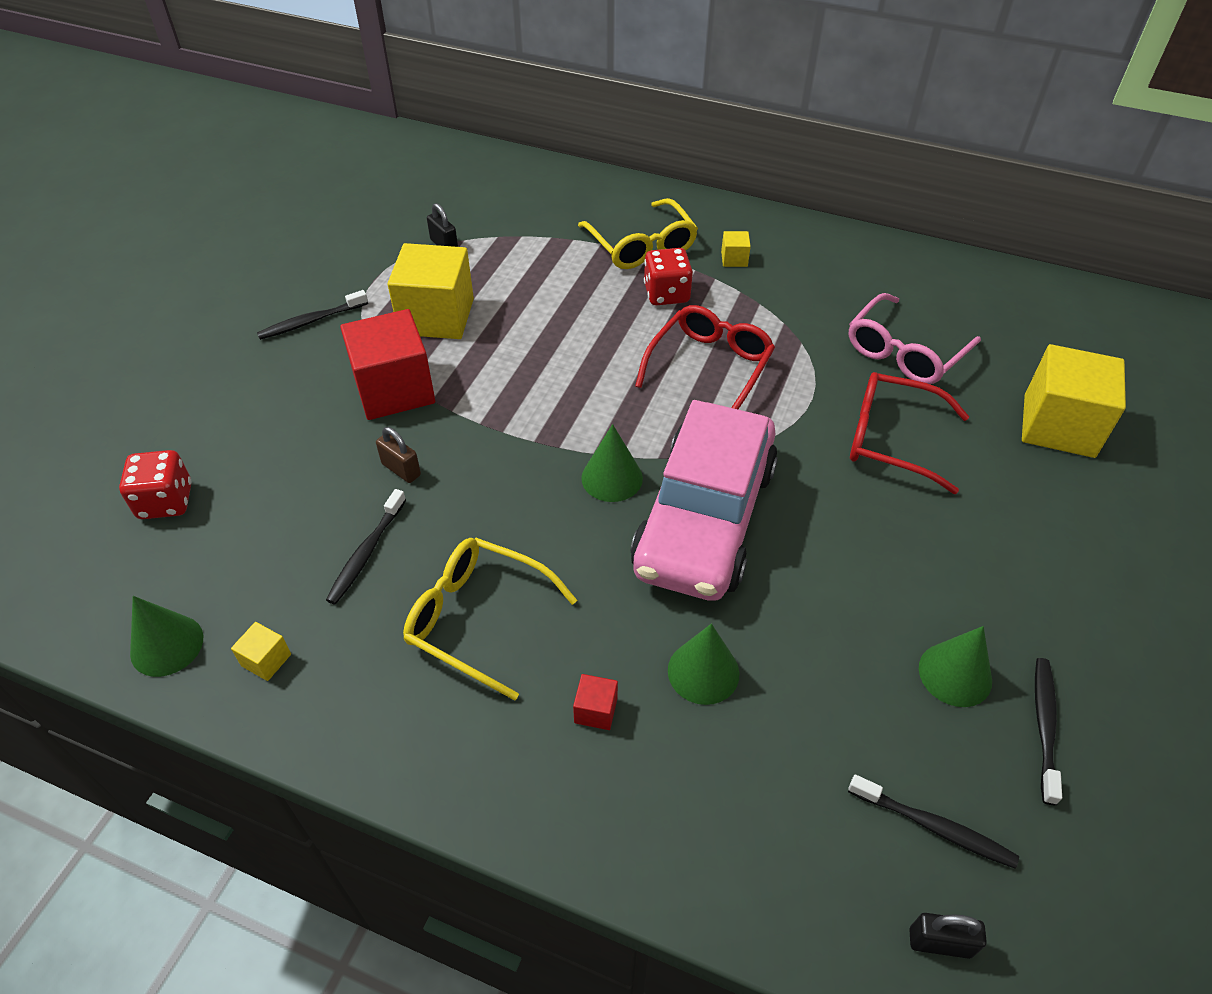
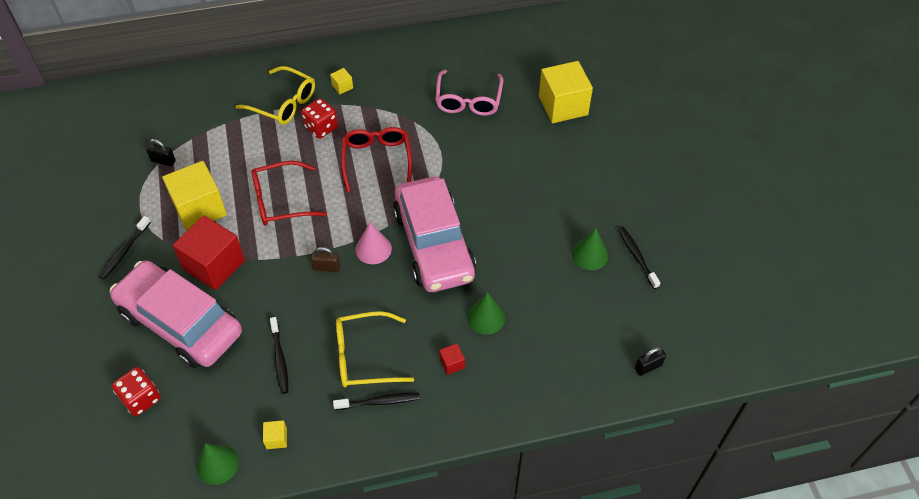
camera: 35 degrees left, 5 degrees up
(294, 436) = (180, 323): none -> pink car
(401, 469) = (259, 306): brown padlock -> brown padlock (327, 267)
(612, 478) = (373, 249): green cone -> pink cone
(892, 439) = (493, 154): red glasses -> red glasses (281, 201)
(934, 827) = (620, 324): black toothbrush -> black toothbrush (379, 402)

